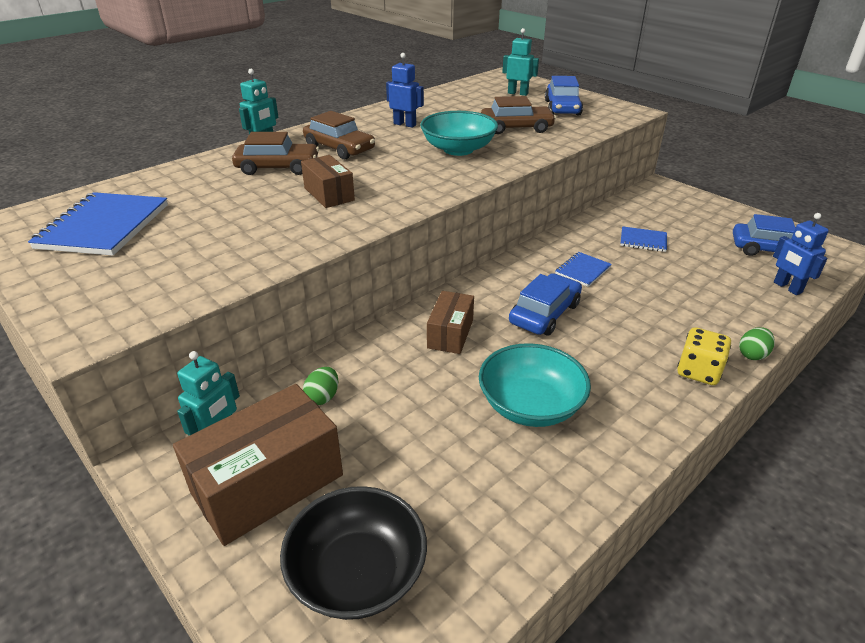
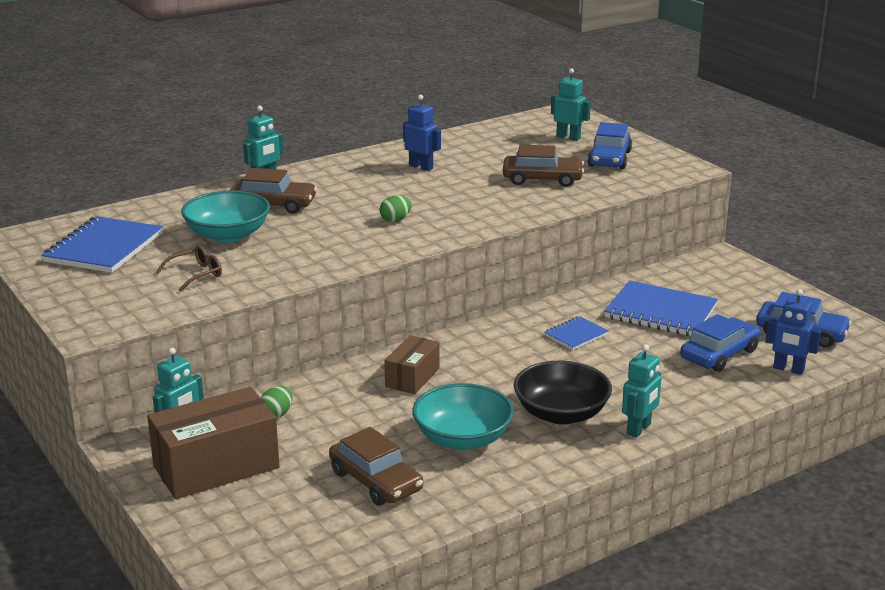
camera: 10 degrees right, 10 degrees down
(210, 249) = (196, 274): none -> brown glasses
(329, 194) = (316, 234): brown box -> none
(339, 148) = (341, 189): brown car -> brown car (375, 481)
(357, 573) = (274, 525): black bowl -> black bowl (561, 414)
(458, 149) = (466, 199): turquoise bowl -> turquoise bowl (227, 235)
(545, 313) = (514, 369): blue car -> blue car (719, 354)
(643, 240) = (660, 312): blue notebook -> blue notebook, size x1.91
(698, 371) = (639, 429): yellow dice -> turquoise robot
(752, 354) = (703, 421): green egg -> green egg (395, 220)
(787, 287) = (788, 369): blue robot -> blue robot turned 45 degrees counterclockwise

